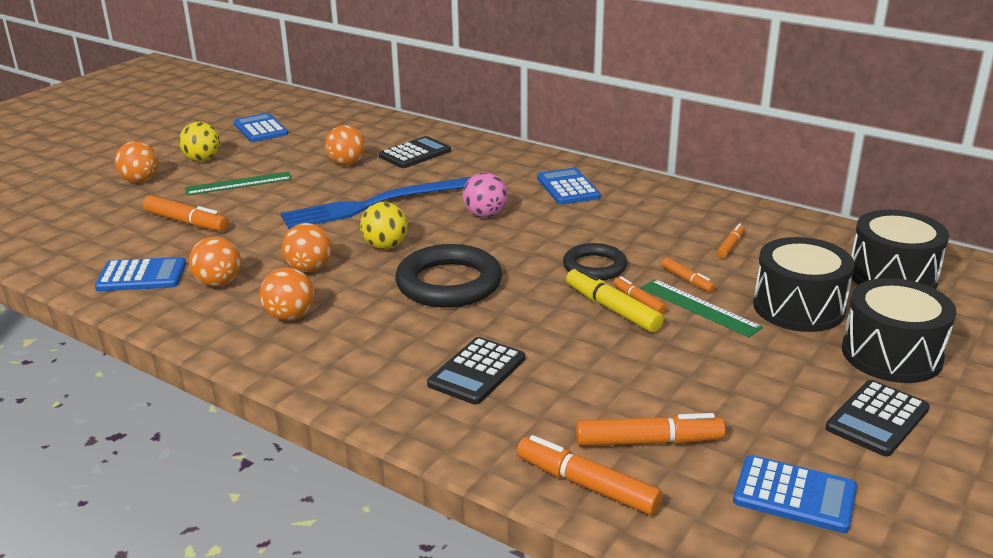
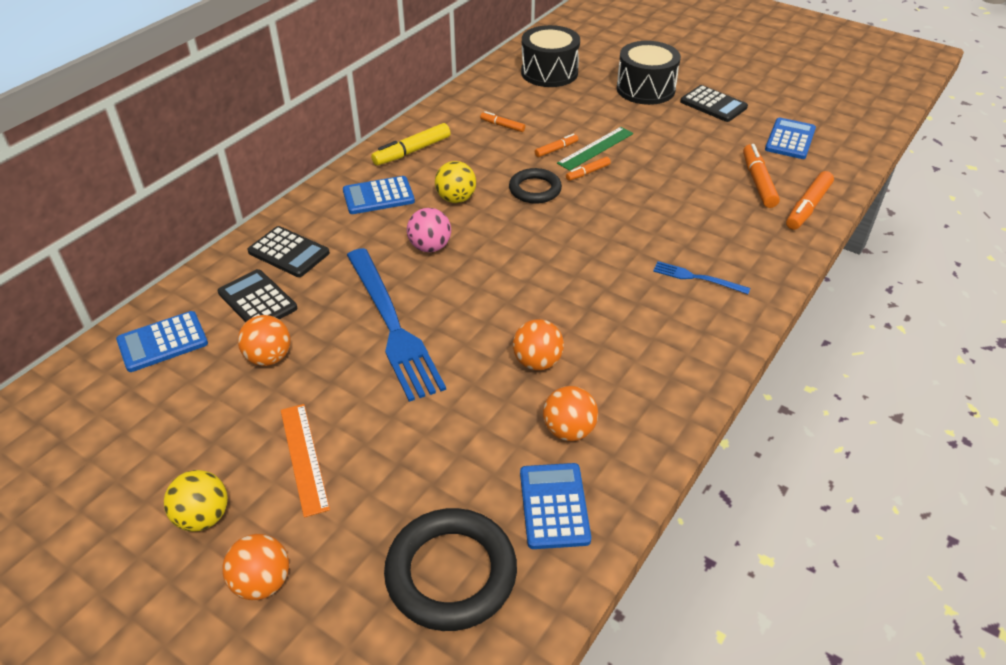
camera: 90 degrees left, 15 degrees up
(186, 222) = (414, 492): orange marker -> none
(239, 183) = (304, 458): green ruler -> orange ruler
(260, 129) = (102, 465): blue calculator -> blue calculator (163, 342)
(290, 316) = (630, 365): orange ball -> none
(385, 246) = (491, 311): yellow ball -> yellow ball (456, 199)
(423, 367) = (697, 278): none -> blue fork
(449, 283) = (564, 267): black ring -> black ring (451, 573)
(477, 372) = (697, 251): black calculator -> black calculator (289, 252)
(612, 309) = (601, 185): yellow marker -> yellow marker (412, 151)
(798, 307) = (592, 111): black drum -> none

